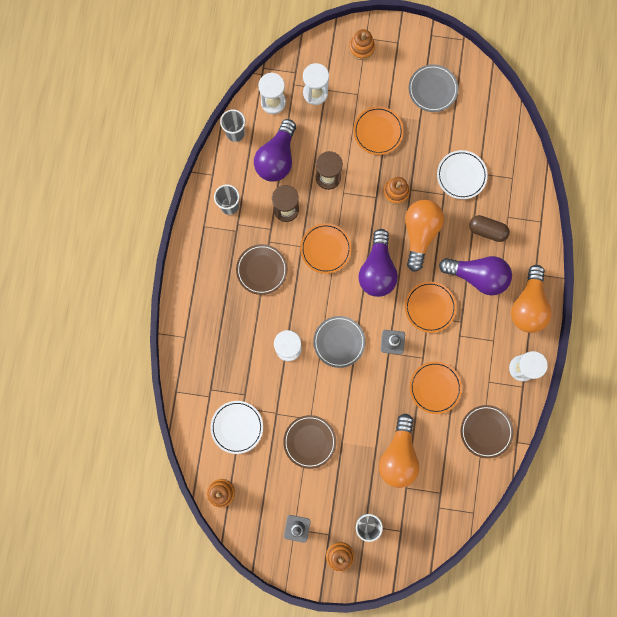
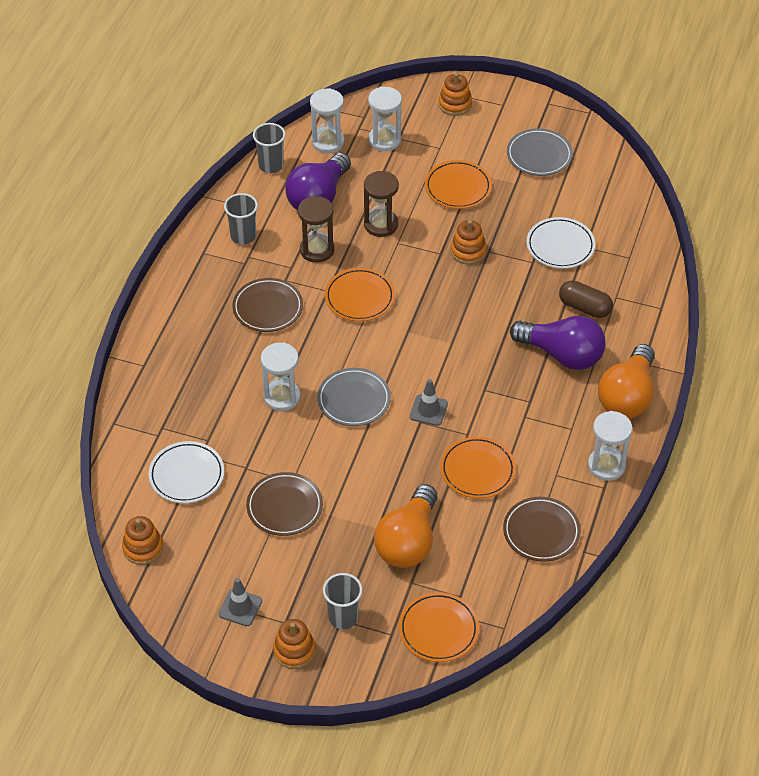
camera: 10 degrees right, 30 degrees down
(377, 270) = (424, 329): purple light bulb -> none
(420, 233) = (491, 298): orange light bulb -> none
(430, 307) = (489, 379): orange plate -> orange plate (438, 630)

